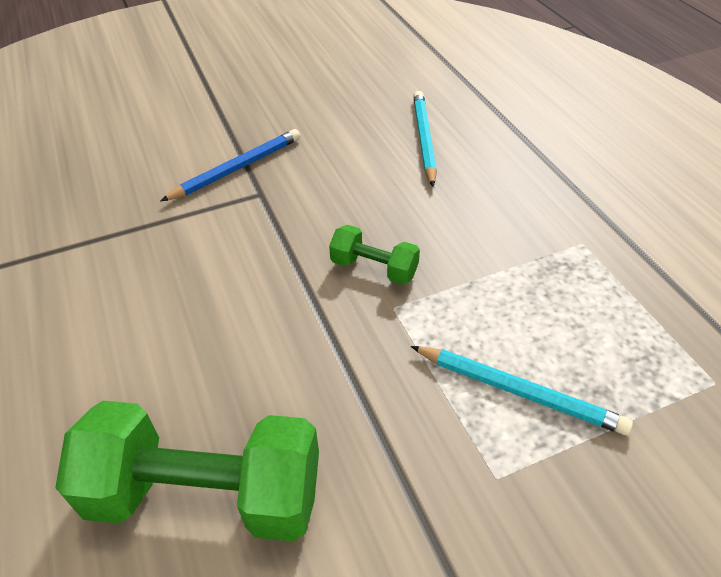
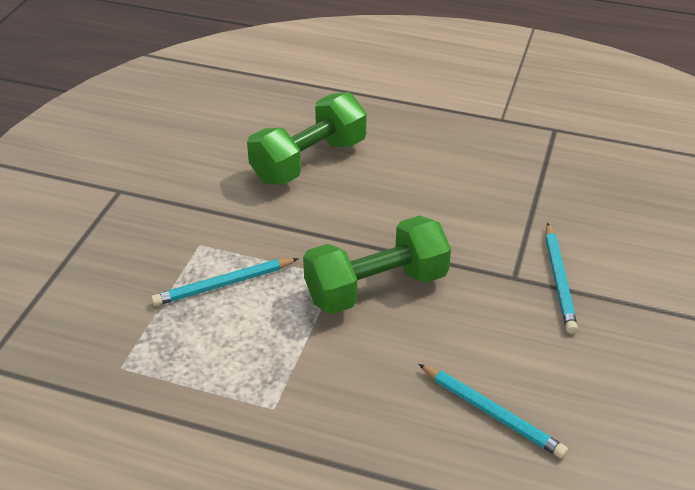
camera: 130 degrees right, 5 degrees down
(237, 168) = (559, 280): blue pencil -> turquoise pencil
(374, 268) = (376, 287): green dumbbell -> green dumbbell, size x2.02

